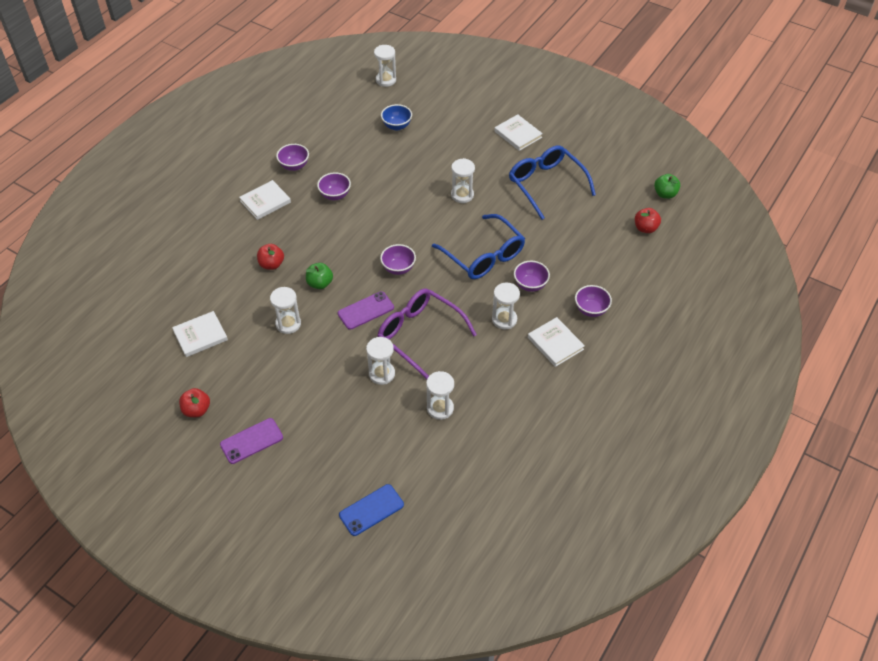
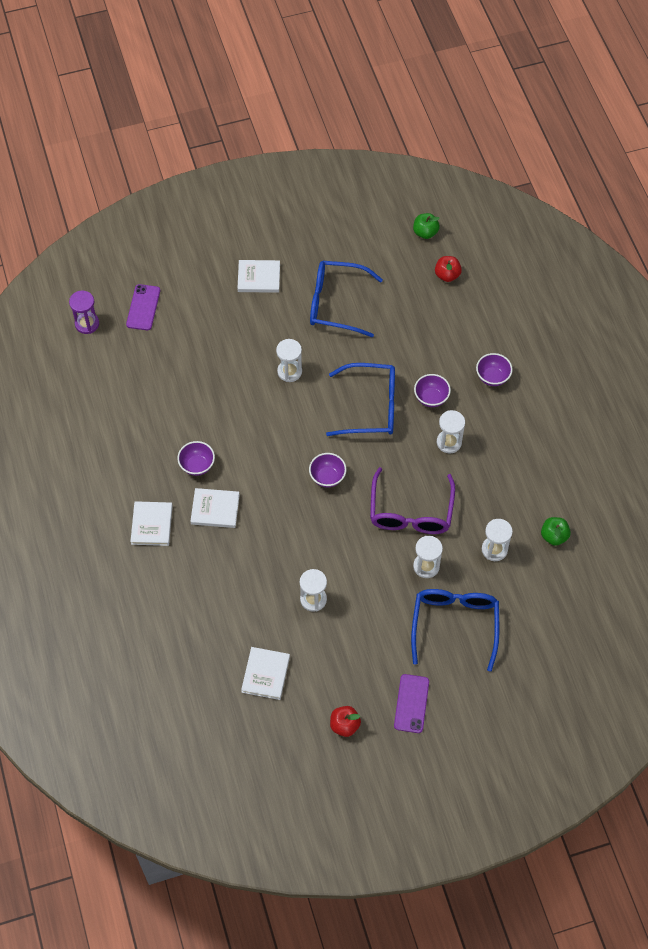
camera: 50 degrees left, 10 degrees up
(271, 264) = (233, 568): red apple -> none
(294, 166) = (128, 472): purple bowl -> none
(320, 283) = (290, 546): green apple -> green apple (554, 536)
(347, 425) = (455, 625): none -> blue glasses
(366, 310) = (351, 532): purple phone -> purple phone (143, 307)
(371, 510) = (546, 661): blue phone -> none
(386, 80) = (87, 324): white hourglass -> purple hourglass
(397, 126) = (157, 358): blue bowl -> none
(419, 334) = (411, 512): purple glasses -> purple glasses turned 75 degrees counterclockwise
(555, 343) = (502, 426): white book -> white book (215, 509)

